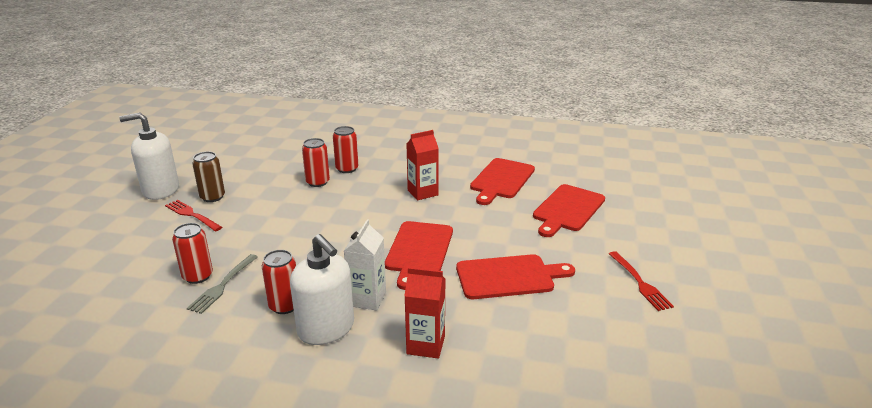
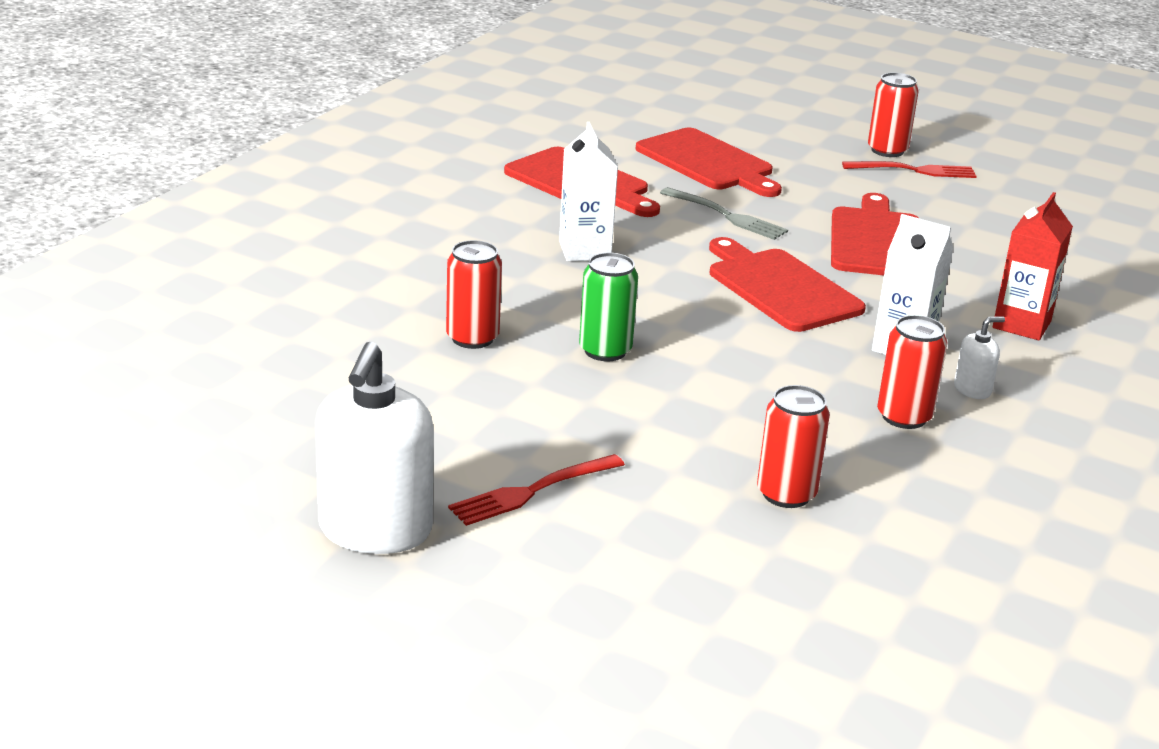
camera: 75 degrees left, 0 degrees up
(212, 197) = (460, 462): brown can -> none
(223, 285) = (825, 469): grey fork -> grey fork (726, 216)
(320, 212) = (605, 351): none -> green can
(326, 329) = (972, 389): white soap dispenser -> white soap dispenser, size x0.44
(347, 169) = (432, 301): red can -> red can (887, 150)
(418, 251) = (780, 288): red cutting board -> red cutting board turned 150 degrees counterclockwise
(422, 193) = (585, 251): red carton -> white carton

